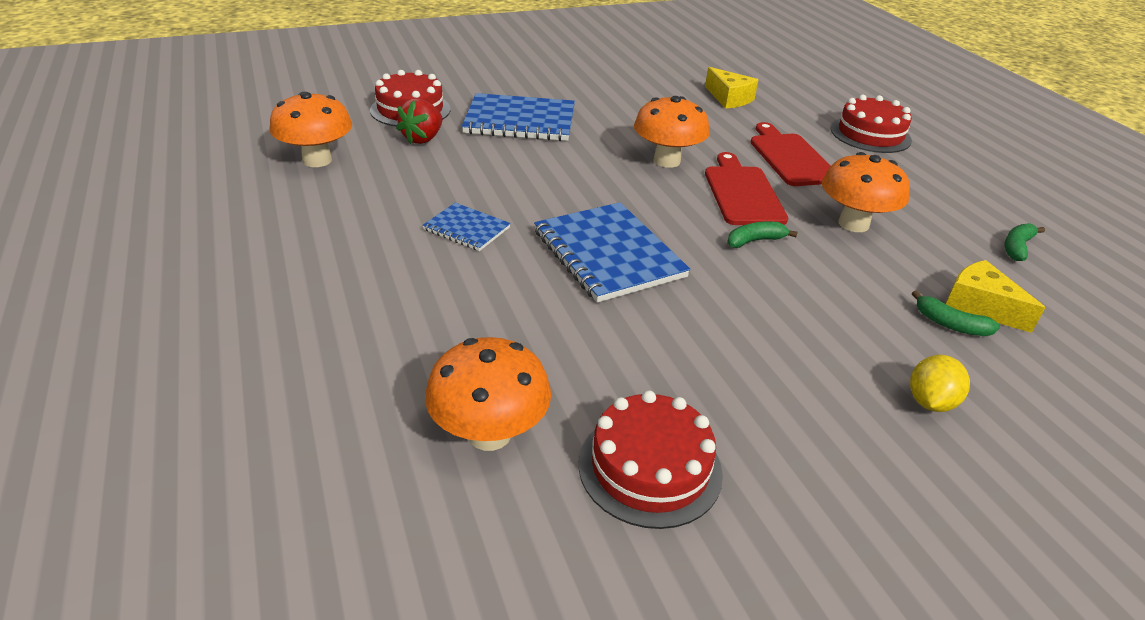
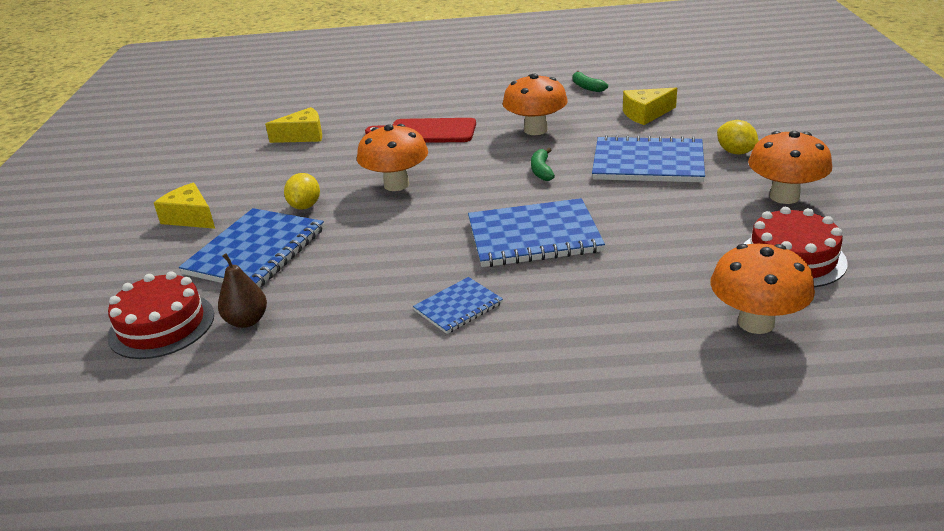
camera: 65 degrees left, 5 degrees down
(317, 160) = (241, 409): orange mushroom -> orange mushroom (784, 196)
(423, 139) = (247, 321): red strawberry -> brown pear
(558, 85) = (190, 217): none -> yellow cheese
(602, 126) = (305, 206): none -> yellow lemon
(742, 193) = (470, 162): red cutting board -> none
(832, 319) = (648, 163): none -> blue notebook
(870, 134) = (412, 95): red cake -> none
(950, 324) = (662, 127): green banana -> none

